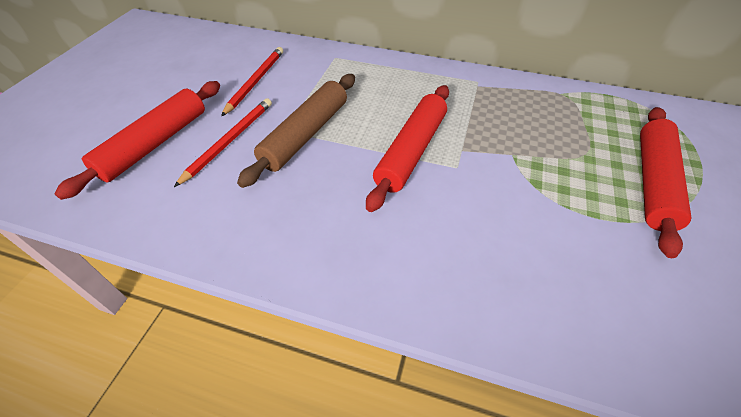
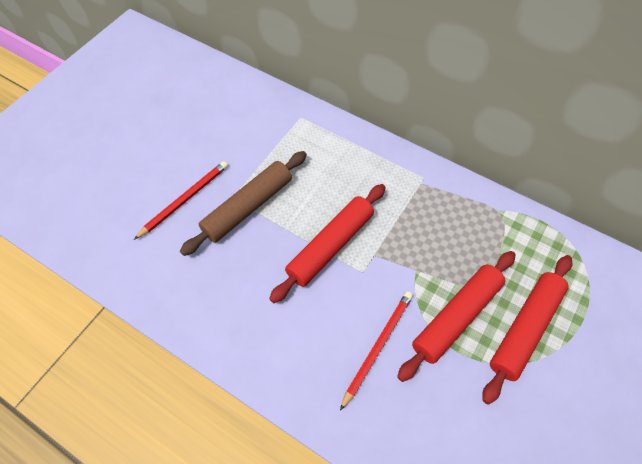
camera: 15 degrees right, 10 degrees up
(155, 144) = (126, 189): red rolling pin -> red rolling pin (456, 317)
(256, 81) = (221, 134): red pencil -> red pencil (378, 346)

